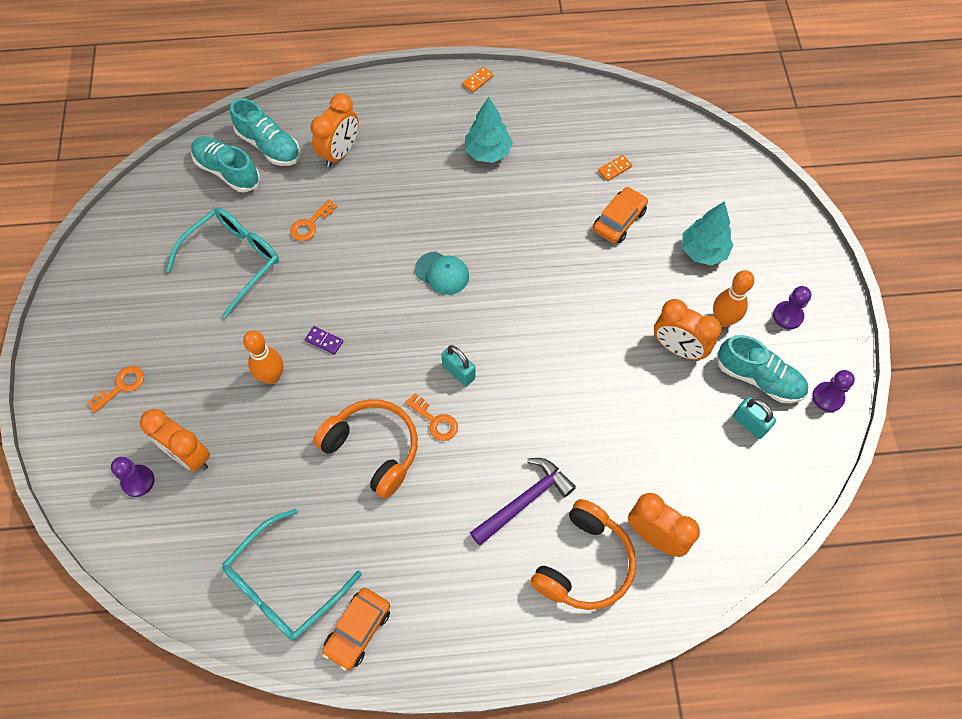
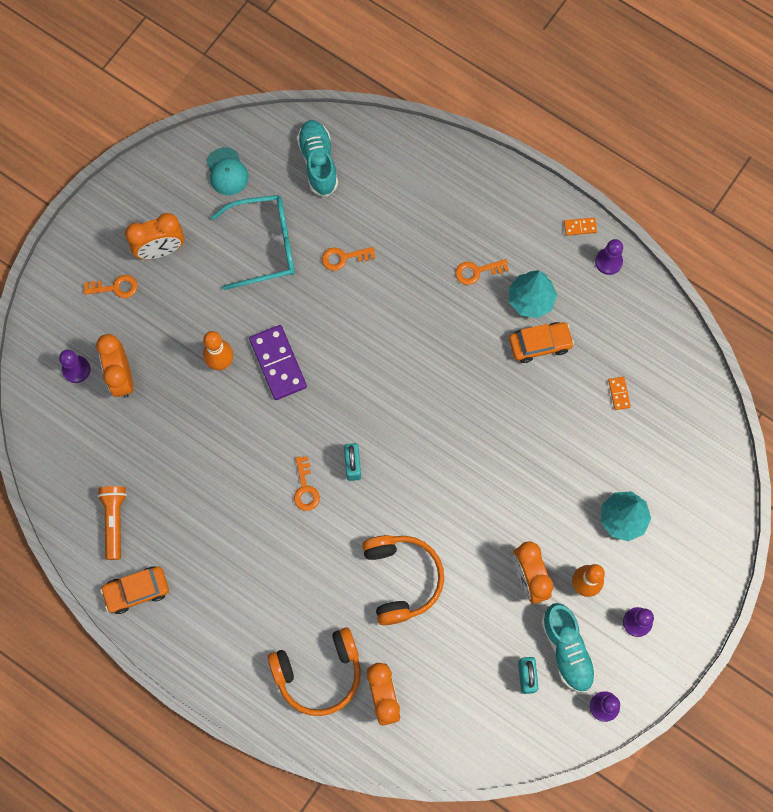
camera: 40 degrees right, 10 degrees up
(269, 146) = (366, 163): turquoise shoe -> none
(284, 585) = (114, 521): turquoise glasses -> orange flashlight
(324, 341) = (278, 363): purple domino -> purple domino, size x2.18
(340, 153) = (415, 211): orange clock -> orange clock (161, 250)
(373, 449) = (246, 474): orange headphones -> orange headphones (402, 579)
(428, 161) = (477, 271): none -> orange key
(442, 273) = (407, 376): turquoise cap -> turquoise cap (227, 171)
(521, 89) = (608, 262): none -> purple pawn
(524, 500) = (317, 596): purple hammer -> none
(614, 169) = (619, 393): orange domino -> orange domino turned 75 degrees clockwise
(619, 220) = (581, 440): orange car -> orange car (540, 344)

